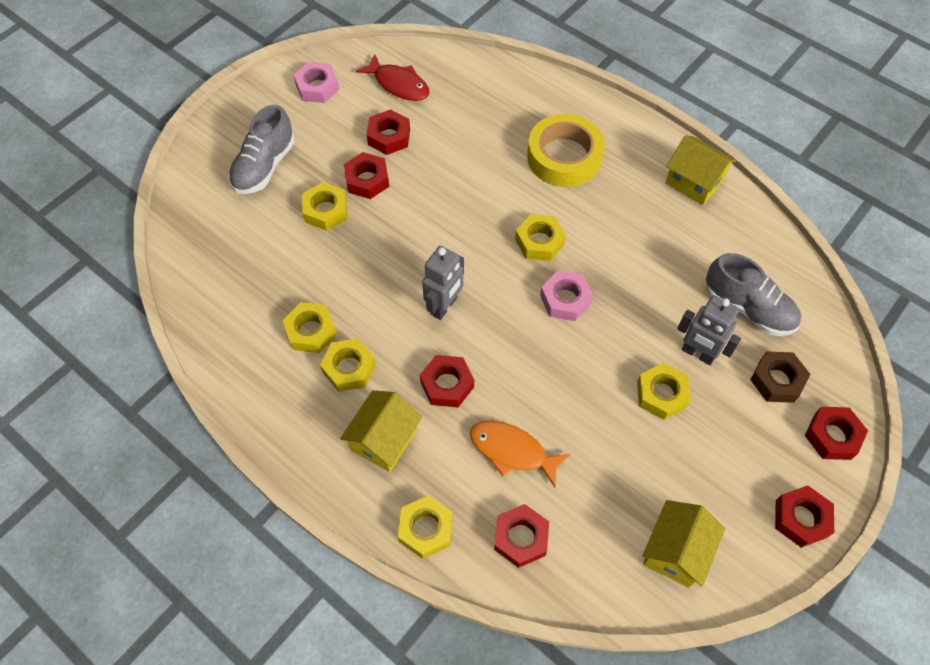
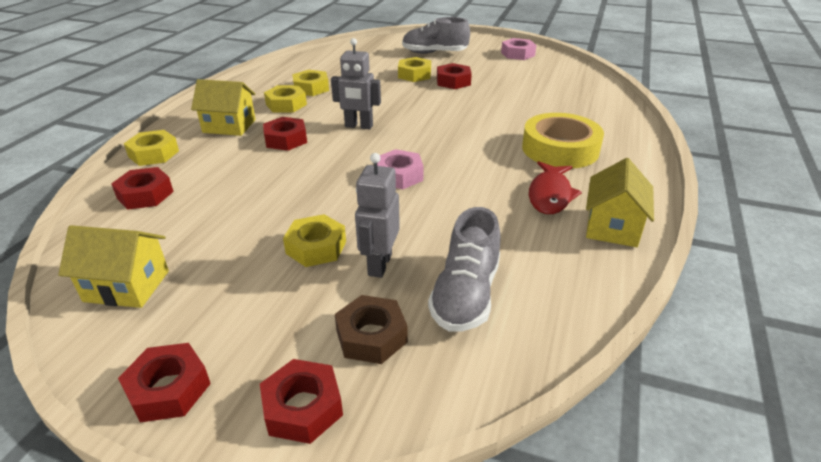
camera: 70 degrees right, 25 degrees down
(389, 137) = (500, 81): red nut -> none
(399, 84) = (553, 75): red fish -> red fish (550, 195)
(512, 451) = (230, 177): orange fish -> none
(539, 241) = (453, 153): yellow nut -> none

